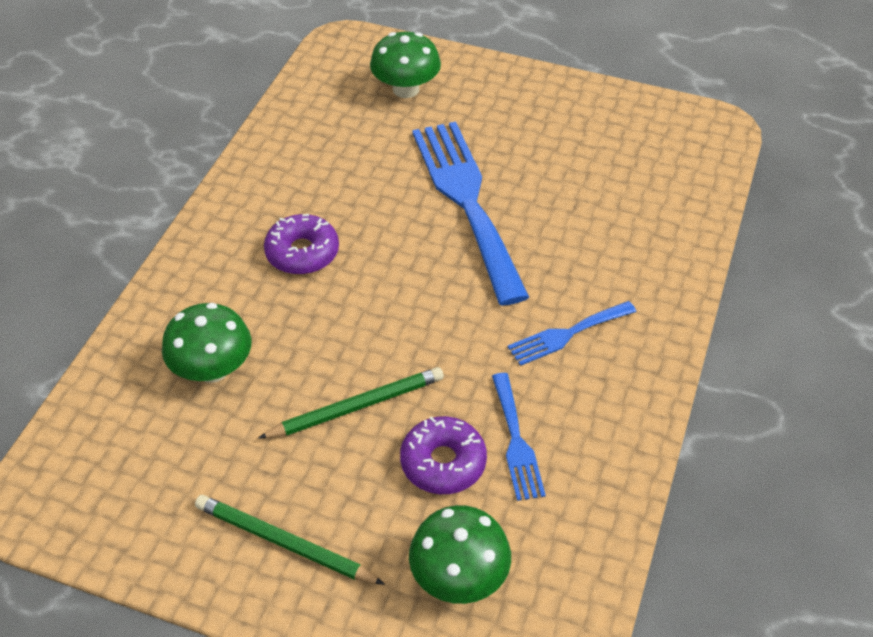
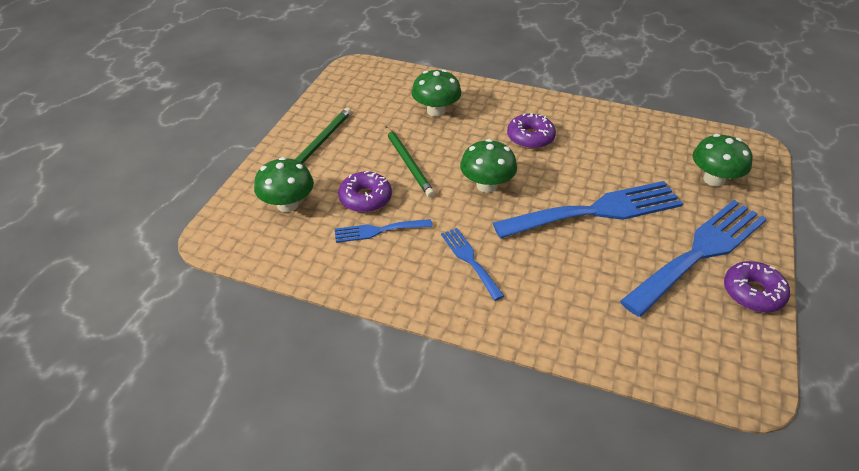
camera: 90 degrees right, 5 degrees down
(413, 309) = (487, 185): none -> green mushroom
(535, 125) = (699, 252): none -> blue fork
(592, 98) = (753, 293): none -> purple donut

